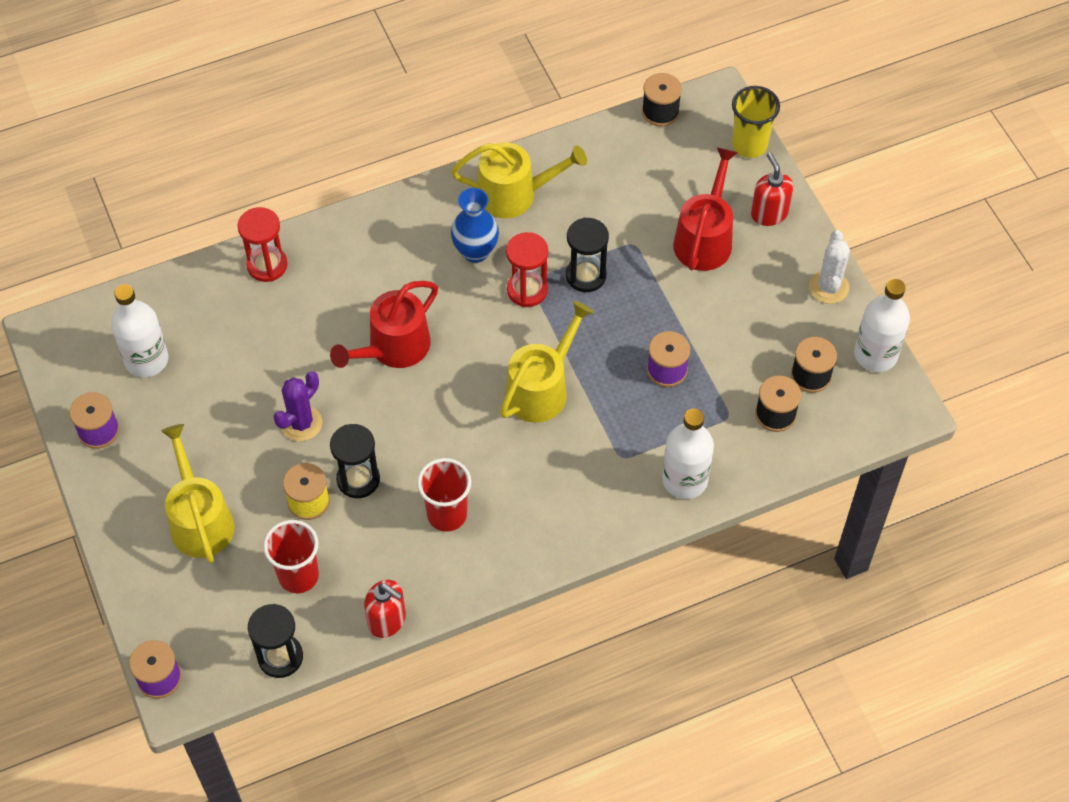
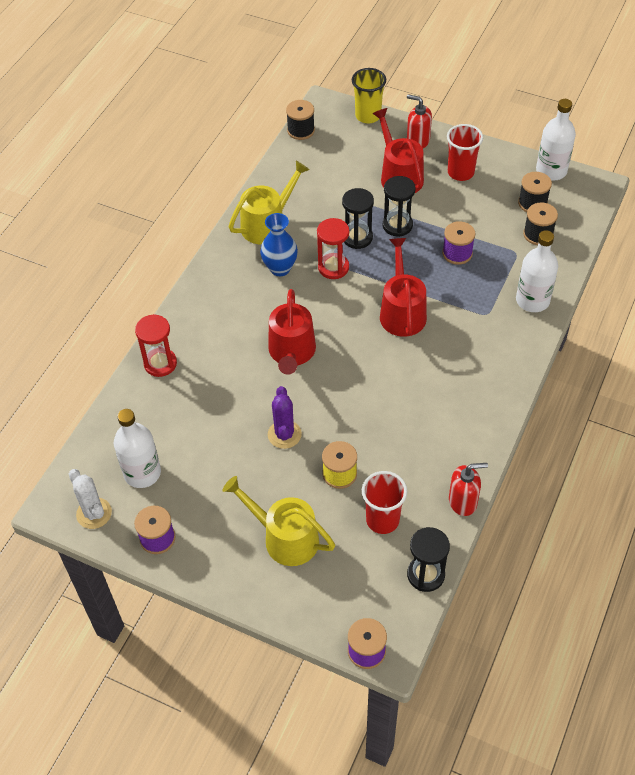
camera: 40 degrees left, 5 degrees down
(358, 479) = (355, 439): black hourglass -> black hourglass (397, 225)
(447, 515) = (428, 417): red cup -> red cup (460, 172)
(541, 389) = (402, 312): yellow watering can -> red watering can
(828, 287) = (490, 155): white cactus -> white cactus (94, 513)

